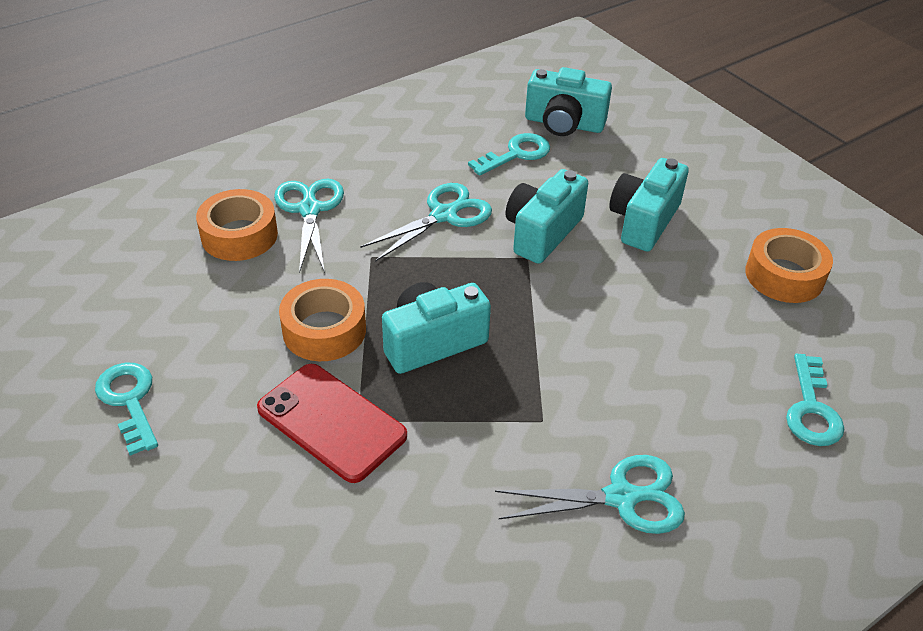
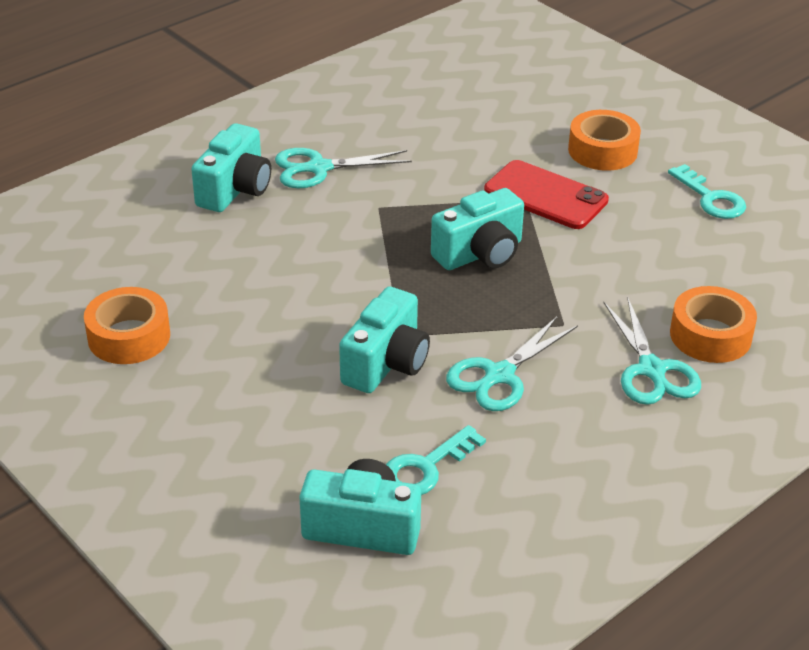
camera: 175 degrees right, 5 degrees down
(324, 330) = (580, 256): orange tape -> orange tape (602, 150)
(643, 221) = (269, 386): turquoise camera -> turquoise camera (235, 189)
(811, 409) = (152, 228): turquoise key -> none

